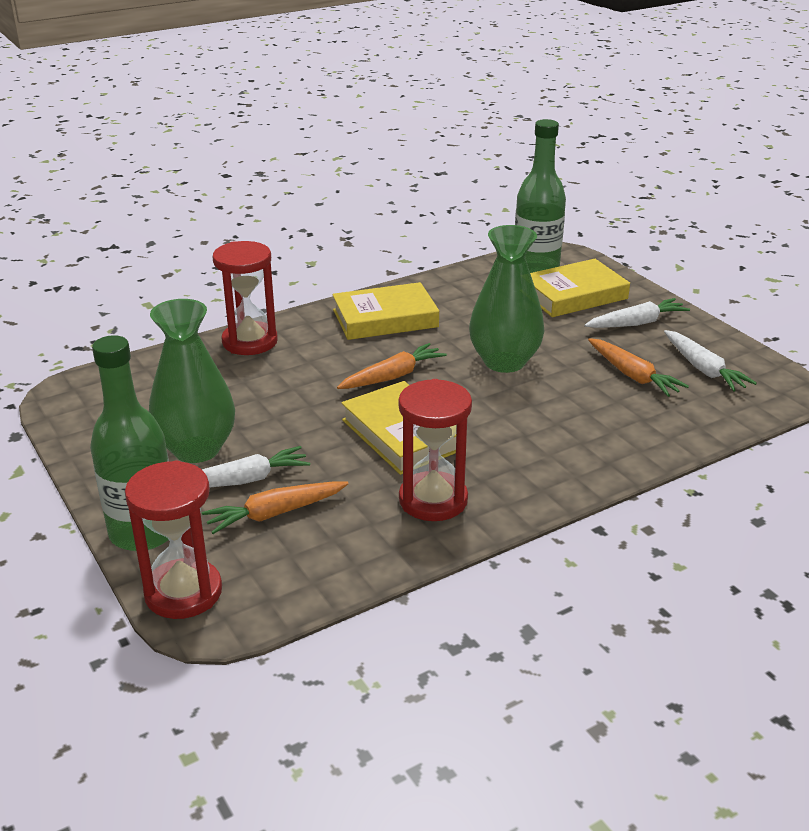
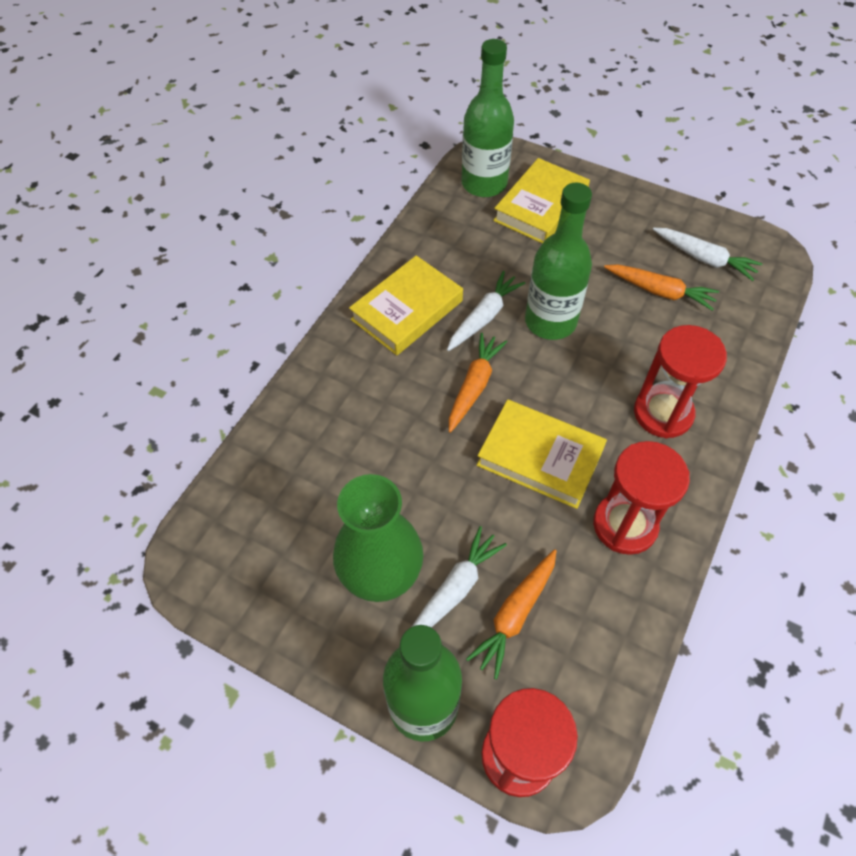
camera: 30 degrees left, 25 degrees up
(250, 342) = (308, 401): red hourglass -> red hourglass (663, 413)
(504, 362) = (550, 321): green vase -> green bottle
(636, 323) = (615, 222): white carrot -> white carrot (484, 317)

